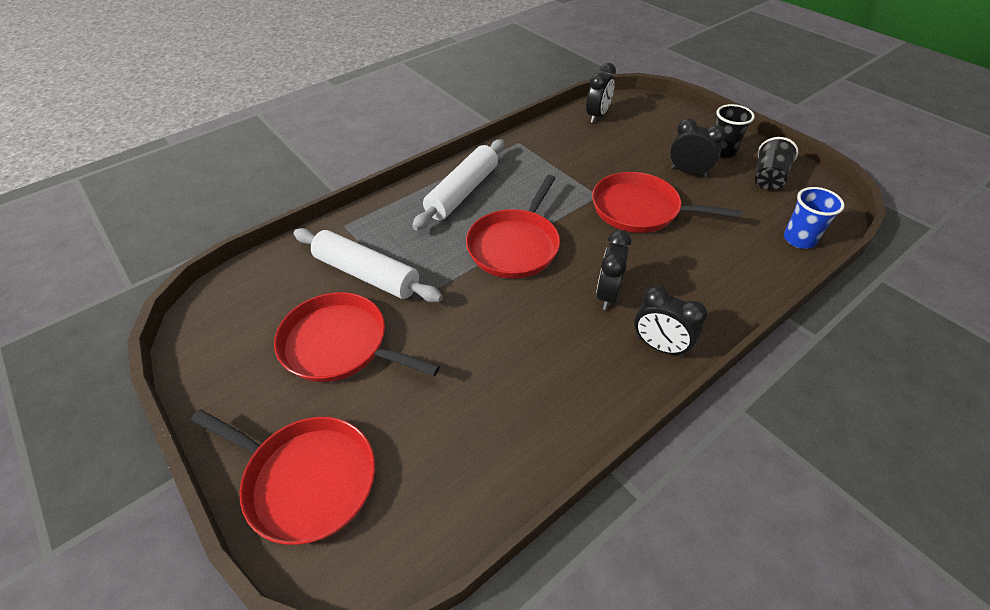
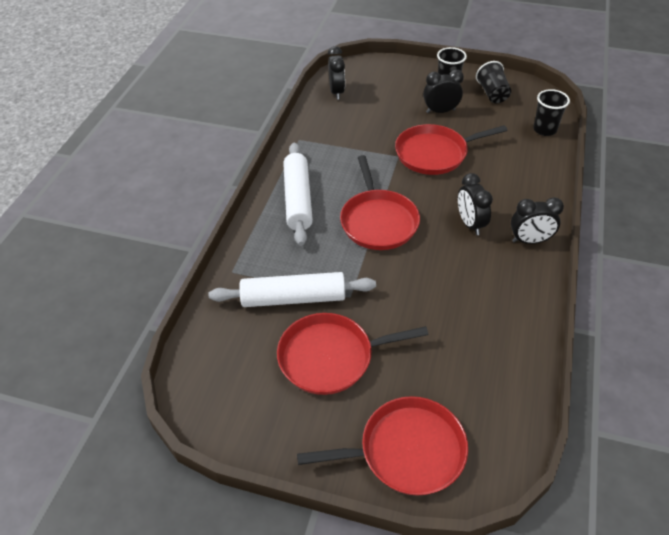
camera: 35 degrees left, 0 degrees up
(799, 239) = (544, 129): blue cup -> black cup

